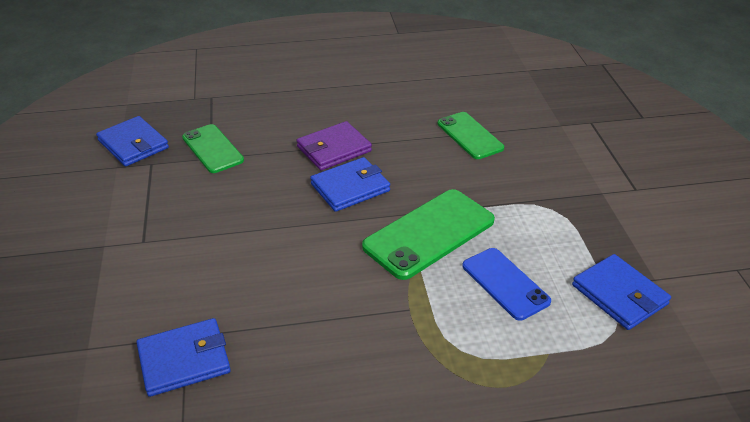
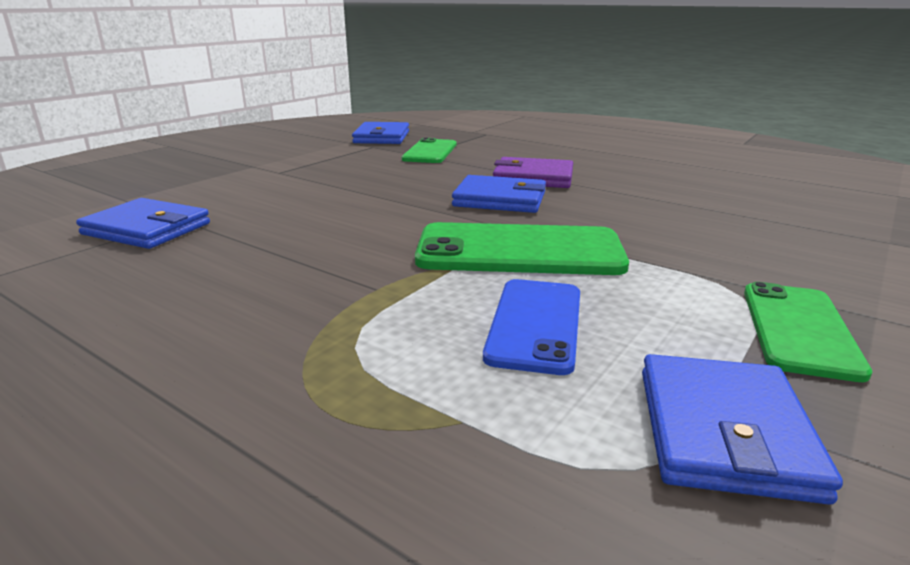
camera: 45 degrees right, 15 degrees down
(470, 136) = (715, 211): green phone -> green phone (799, 329)

